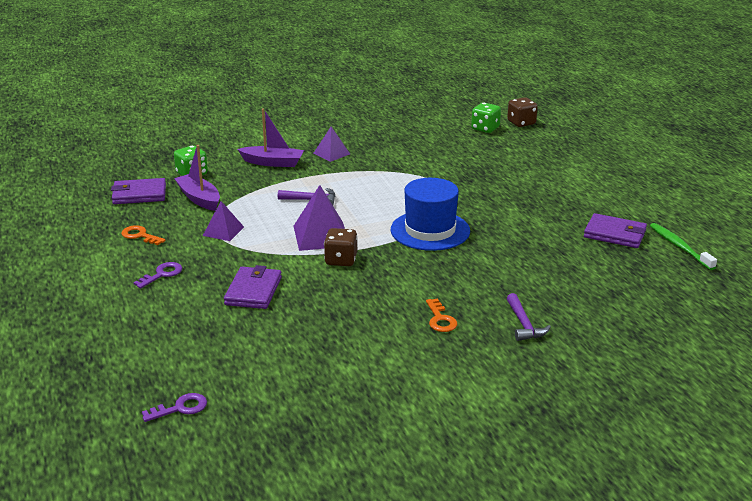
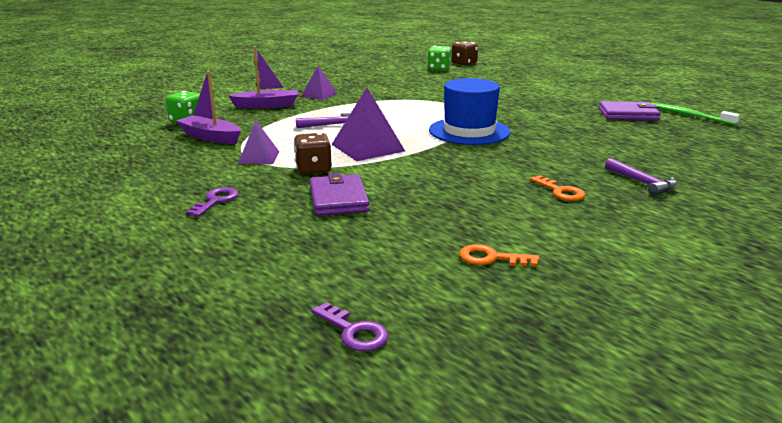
camera: 20 degrees left, 5 degrees down
(139, 194) = (138, 142): purple wallet -> none
(140, 235) = (163, 173): orange key -> orange key (491, 258)
(180, 408) = (353, 332): purple key -> purple key turned 90 degrees clockwise
(341, 260) = (407, 162): brown dice -> brown dice (313, 169)

